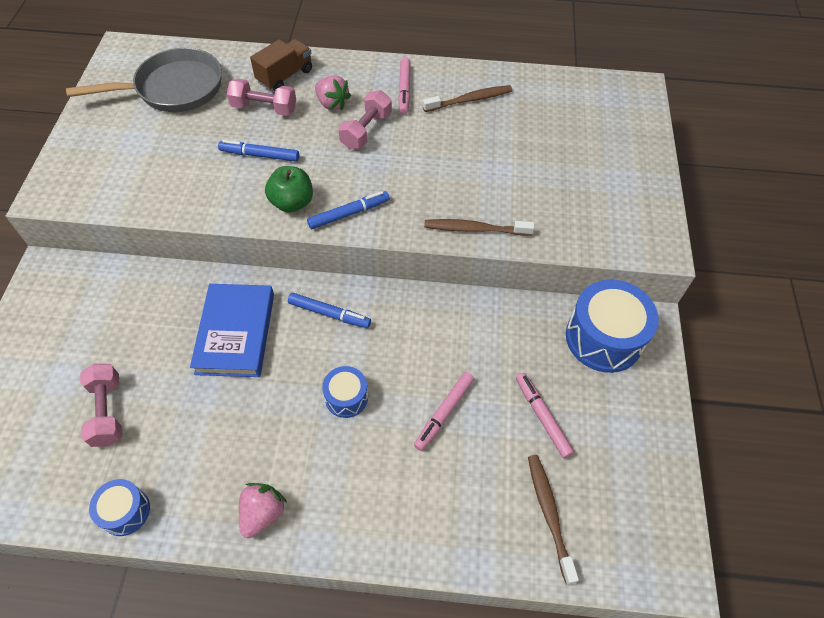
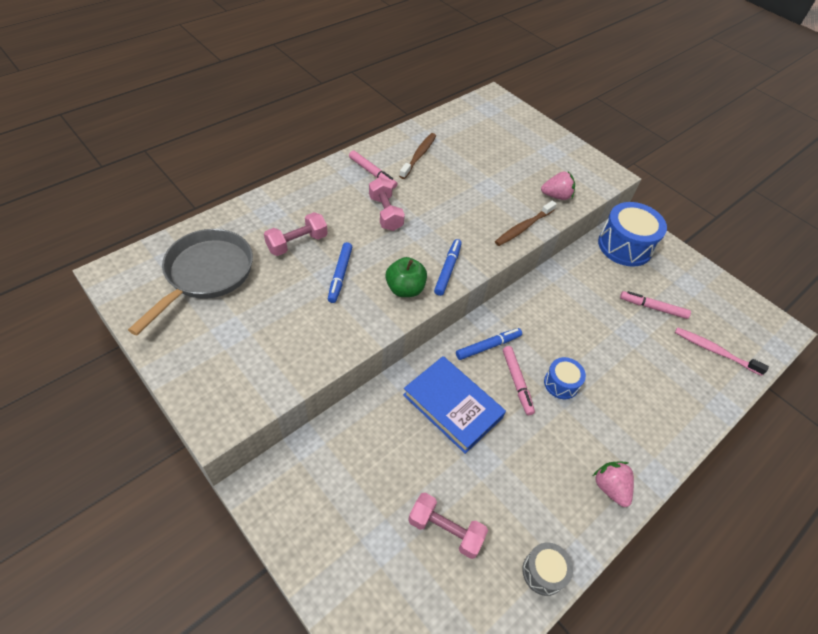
camera: 50 degrees left, 5 degrees down
(125, 511) = (543, 572): blue drum -> grey drum
(260, 155) = (340, 275): blue marker -> blue marker turned 45 degrees counterclockwise
(285, 76) = (280, 213): brown truck -> none
(332, 103) = (339, 210): pink strawberry -> pink strawberry (556, 196)
(444, 413) = (613, 346): pink marker -> pink marker (517, 382)
(549, 514) = (715, 351): brown toothbrush -> pink toothbrush

